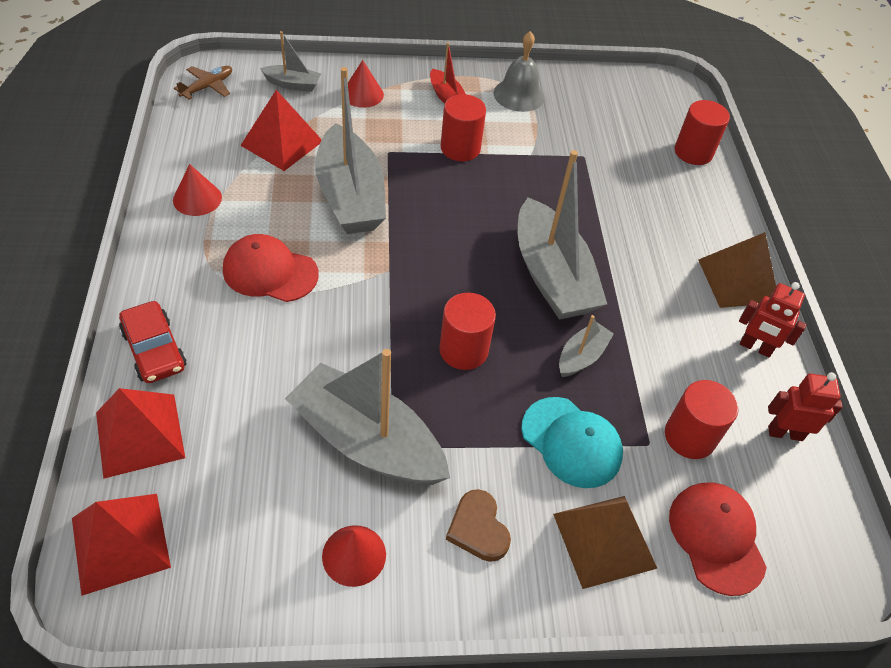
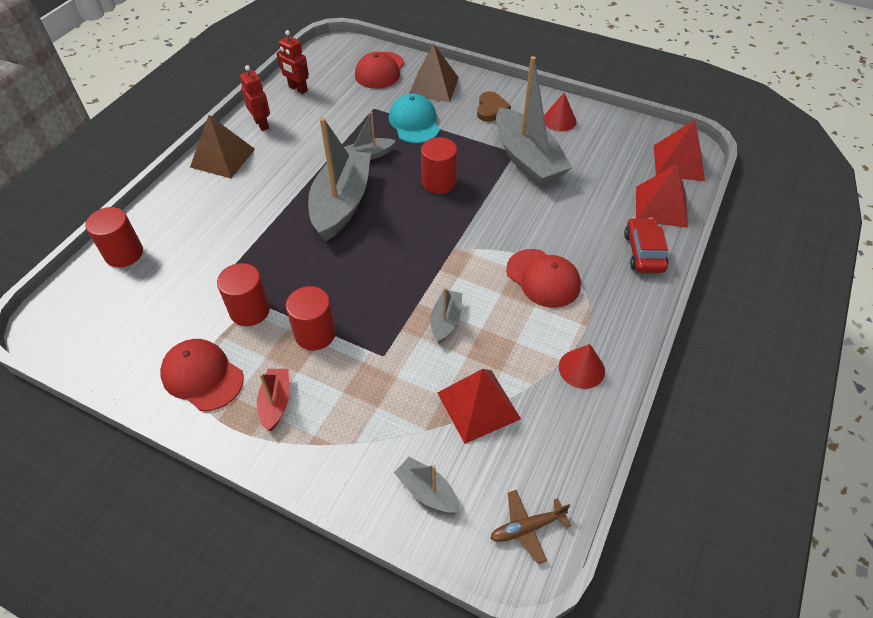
camera: 145 degrees left, 0 degrees up
(350, 196) = (446, 321): grey boat -> grey boat, size x0.47
(362, 94) = (359, 443): red cone -> none
(519, 95) = (202, 376): grey bell -> red cap
(689, 436) = (349, 104): red cylinder -> red cylinder (250, 310)

